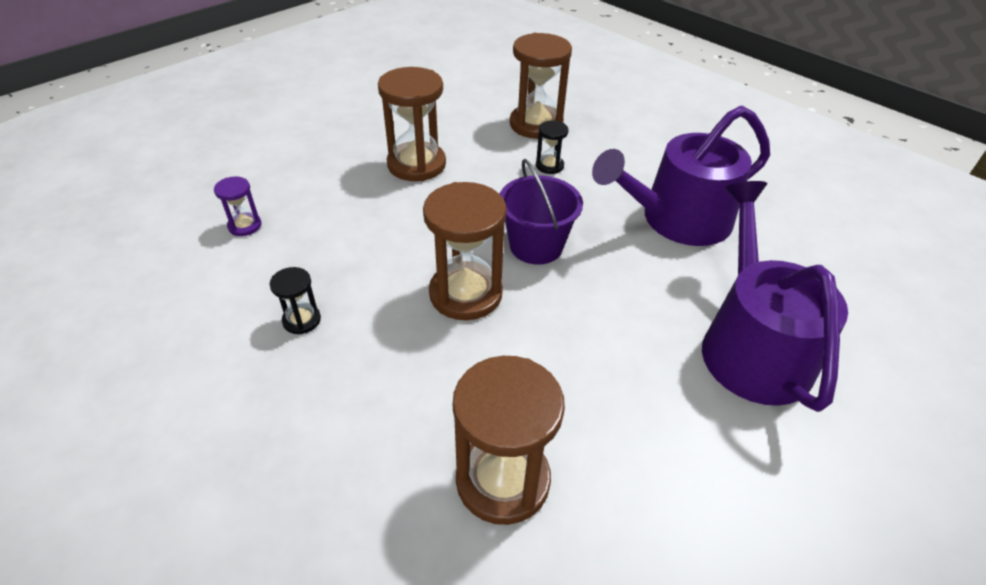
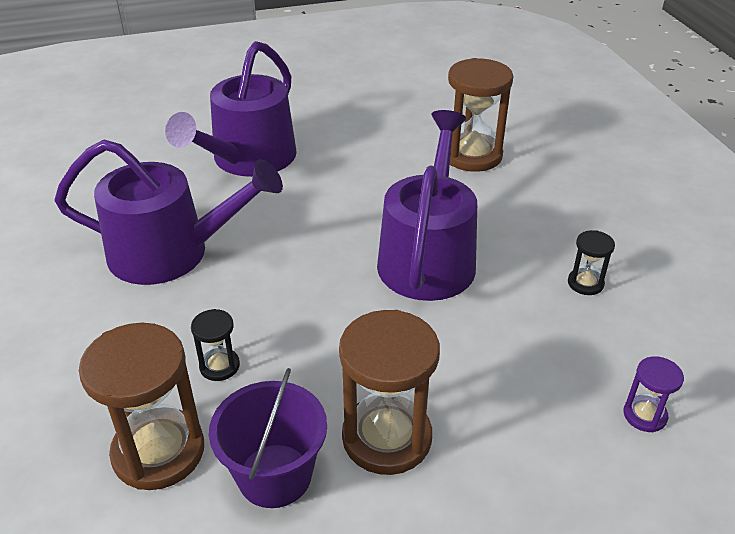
camera: 150 degrees left, 5 degrees down
(465, 294) = (428, 257): brown hourglass -> purple watering can
(536, 246) = (330, 275): purple bucket -> purple bucket (274, 475)

